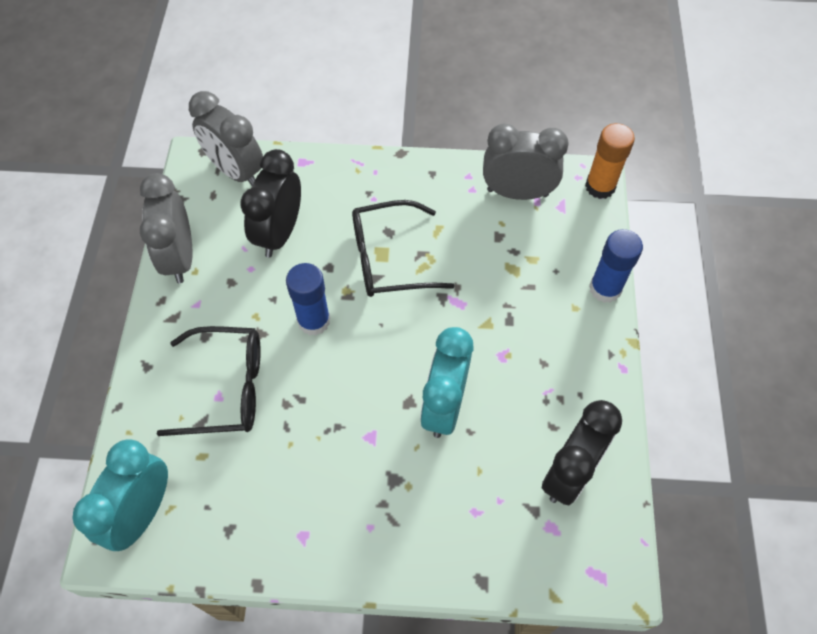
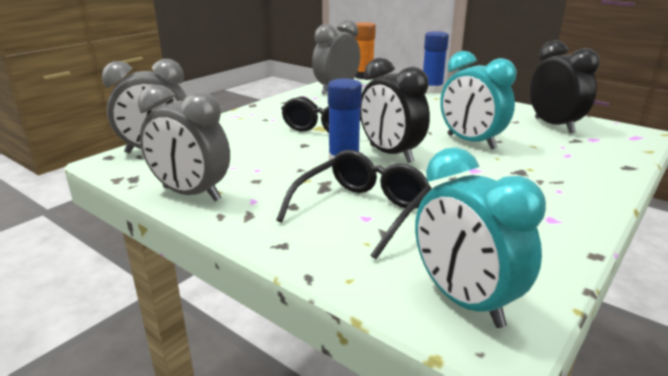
camera: 55 degrees left, 35 degrees down
(279, 233) = (244, 151): black clock -> black clock (390, 154)

